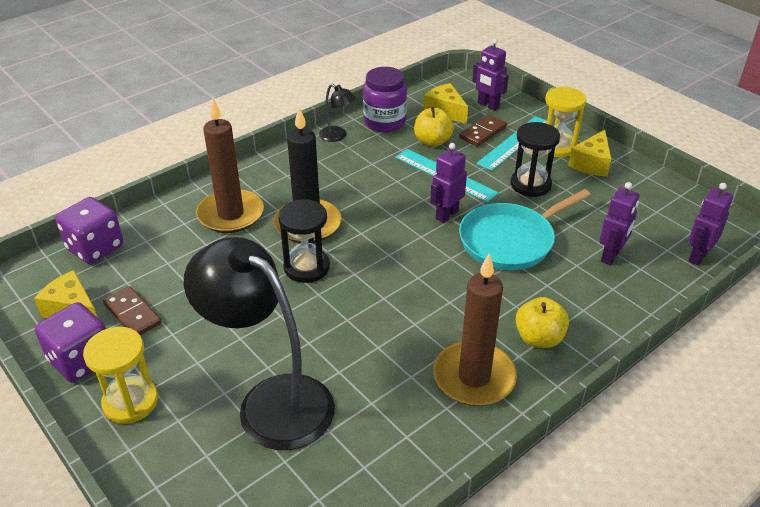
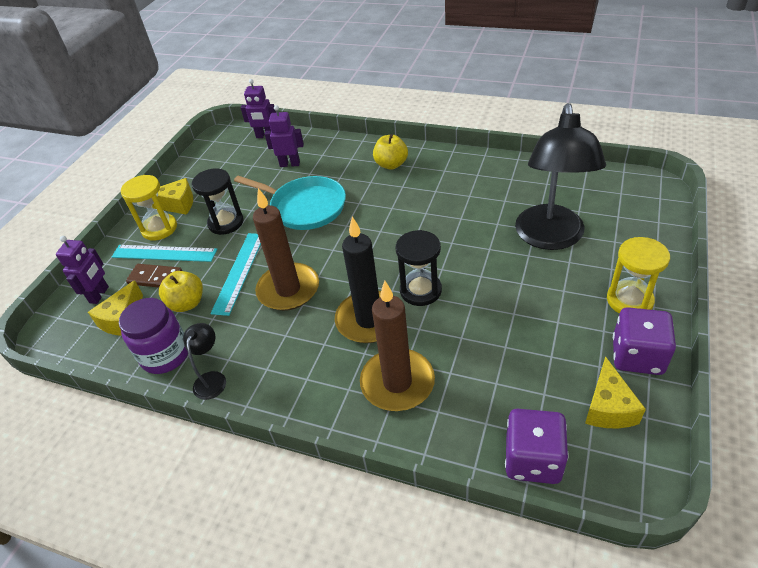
camera: 115 degrees left, 5 degrees up
(132, 314) = (568, 361): brown domino -> none
(446, 215) = (296, 248): purple robot -> none
(474, 377) = (445, 174): brown candle -> brown candle (288, 289)

